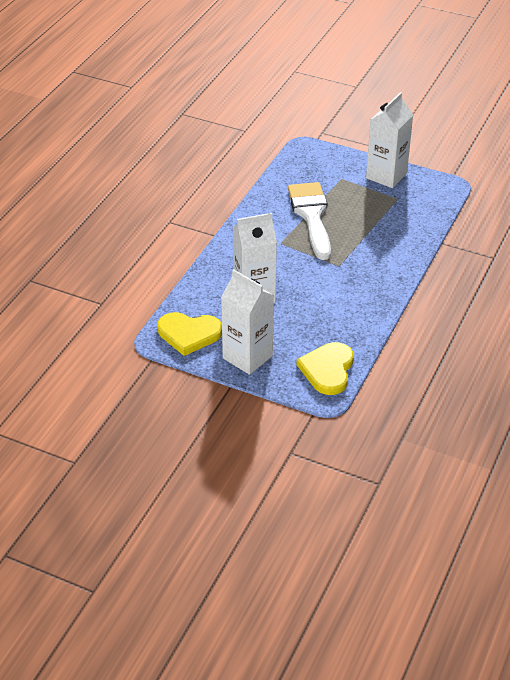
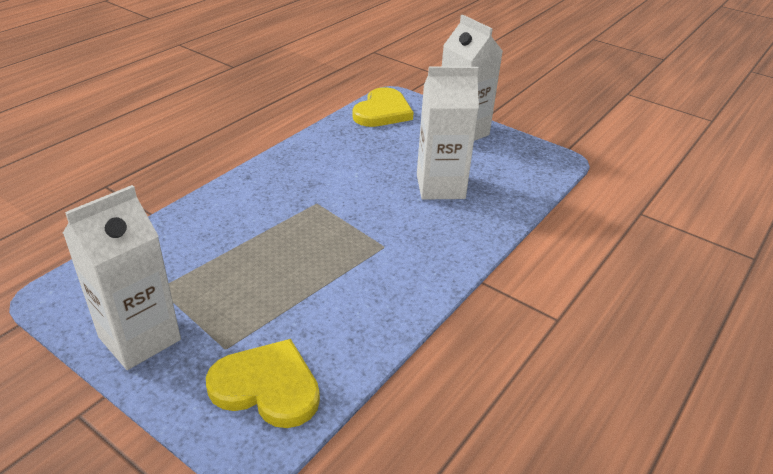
camera: 170 degrees left, 5 degrees down
(189, 334) = (525, 160): yellow heart -> yellow heart (267, 387)
(311, 216) = (318, 281): white brush -> none

